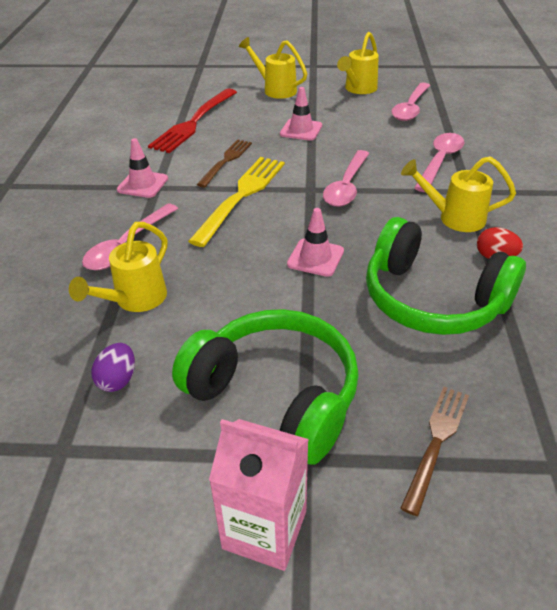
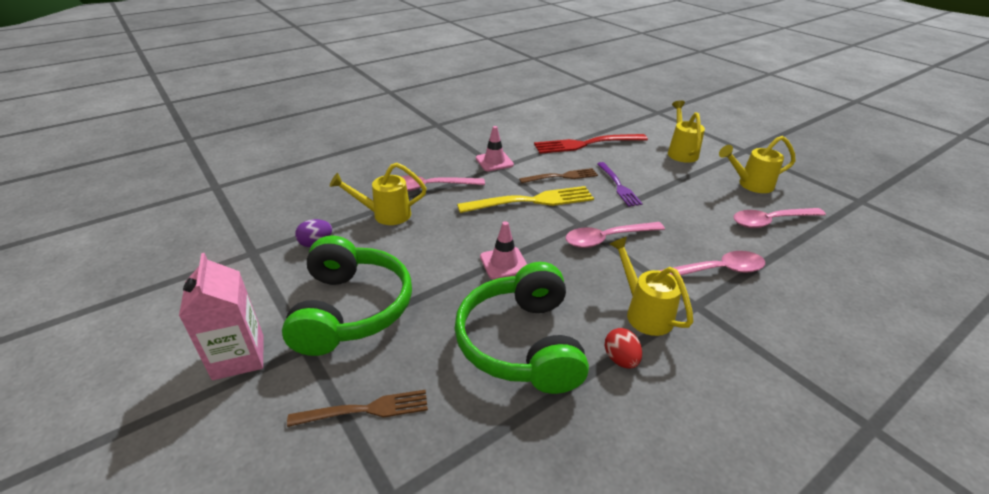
camera: 50 degrees right, 5 degrees down
(280, 142) = (618, 185): none -> purple fork
(301, 130) = (647, 186): pink traffic cone -> none

